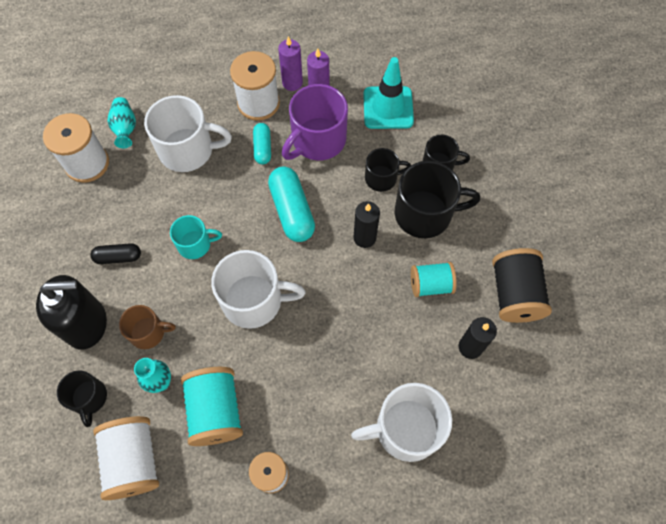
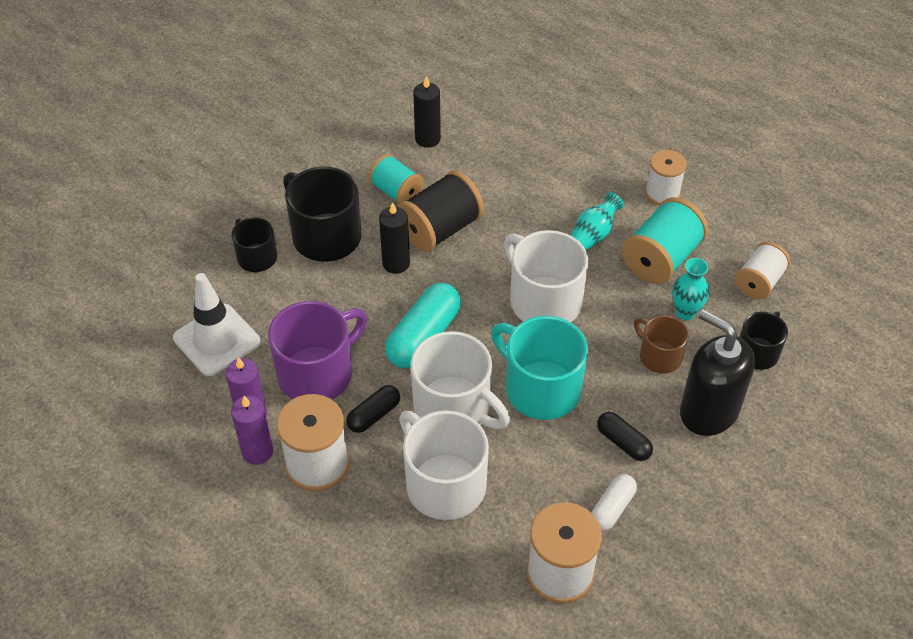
camera: 130 degrees left, 15 degrees down
(90, 216) = (612, 508): none -> white capsule
(125, 128) = (478, 574): turquoise vase -> turquoise vase (593, 235)
(133, 460) = (759, 282): white spool -> white spool, size x0.65
(195, 244) = (541, 388): turquoise mug -> turquoise mug, size x1.73
(262, 148) = (374, 415): turquoise capsule -> black capsule
(317, 140) = (317, 373): purple mug -> purple mug turned 45 degrees counterclockwise
(381, 178) = (315, 291): black mug -> none
(388, 108) = (217, 340): turquoise traffic cone -> white traffic cone
(406, 429) = (537, 139): white mug -> white mug (454, 408)
(514, 294) = (349, 137): black spool -> black spool (440, 229)

